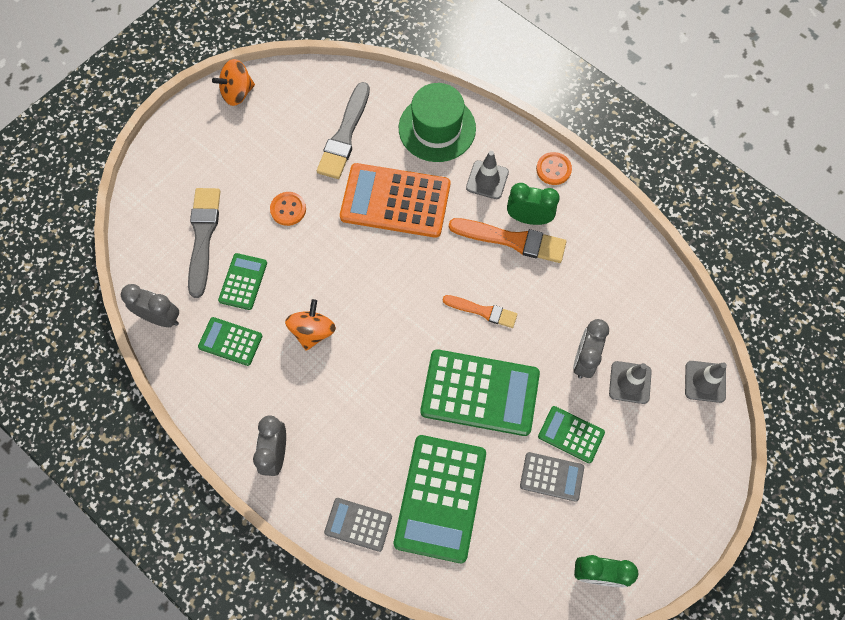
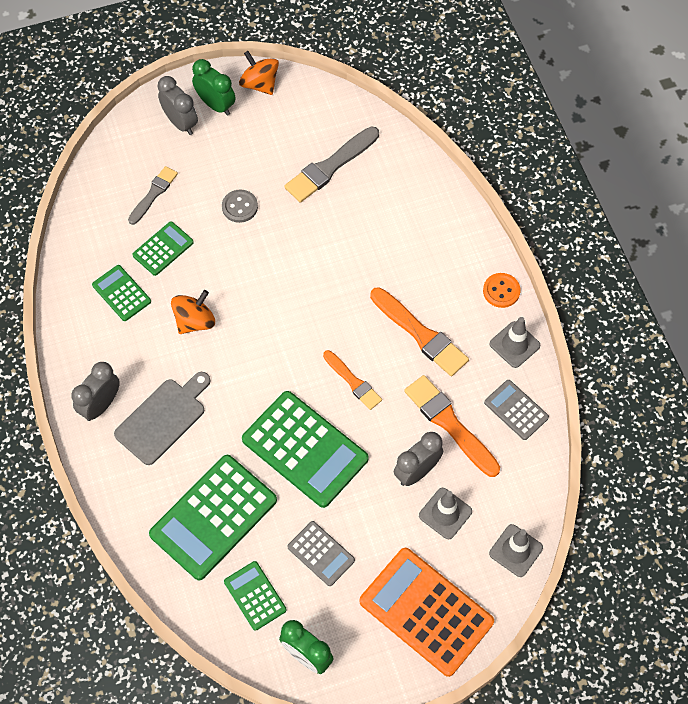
camera: 30 degrees right, 5 degrees down
(160, 317) = (77, 243): grey clock -> grey clock (181, 123)
(203, 237) = (153, 194): grey brush -> grey brush, size x0.62
(237, 93) = (260, 84): orange spinning top -> orange spinning top turned 45 degrees clockwise
(288, 209) = (240, 207): orange button -> grey button
(340, 434) = (163, 418): none -> grey cutting board
(358, 524) = (131, 500): grey calculator -> grey calculator (516, 410)
(395, 201) = (338, 247): orange calculator -> orange calculator (426, 612)
(437, 128) = (417, 201): green hat -> none
(487, 180) = (433, 270): grey traffic cone -> grey traffic cone (514, 344)
(528, 218) = (449, 322): green clock -> green clock (216, 105)
(571, 434) = (361, 528): green calculator -> green calculator (255, 596)
(584, 304) = (450, 424): none -> orange brush

